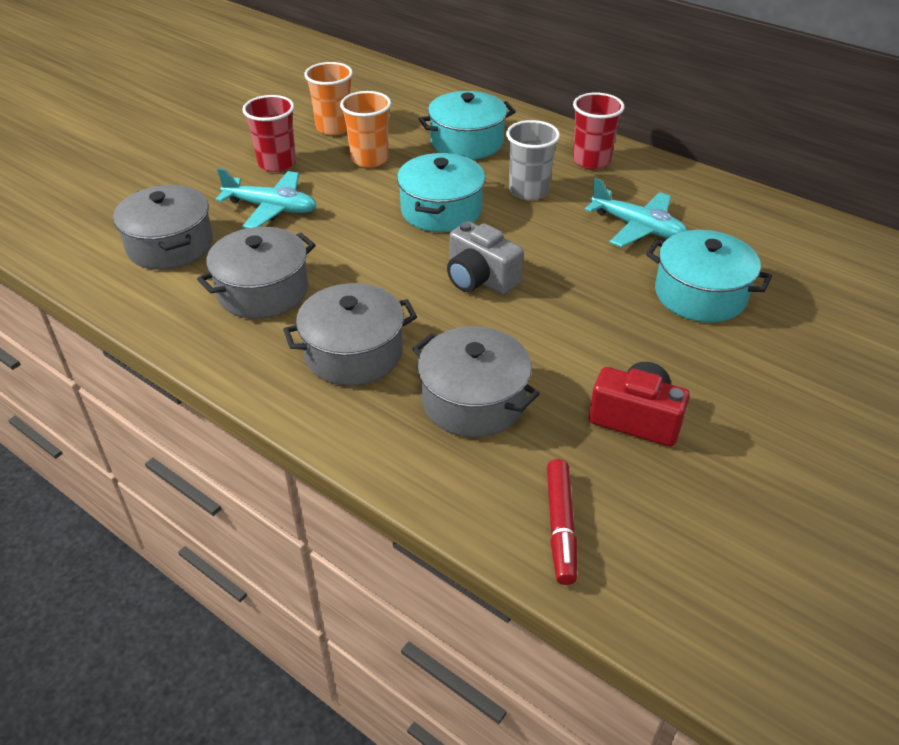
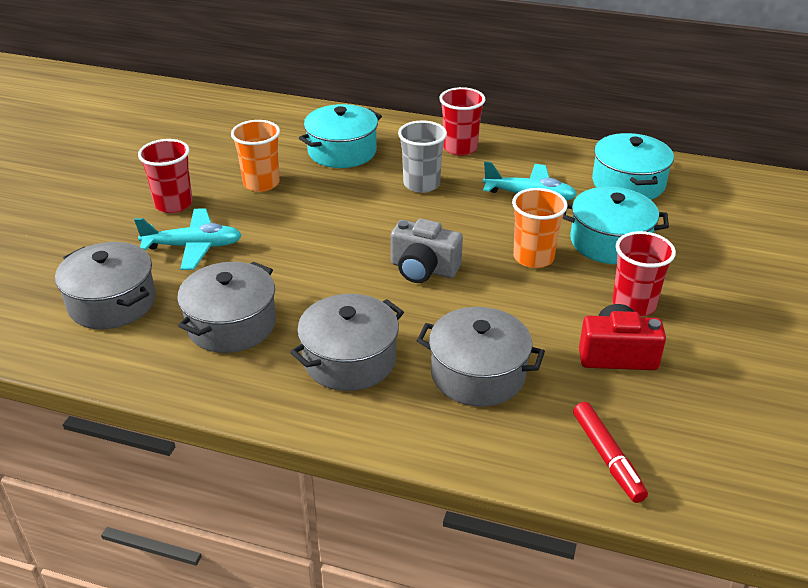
camera: 20 degrees left, 5 degrees down
(334, 127) = (209, 160): orange cup -> orange cup (533, 257)
(441, 210) = (354, 216): turquoise pot -> turquoise pot (628, 183)
(688, 369) = (633, 304): none -> red cup

